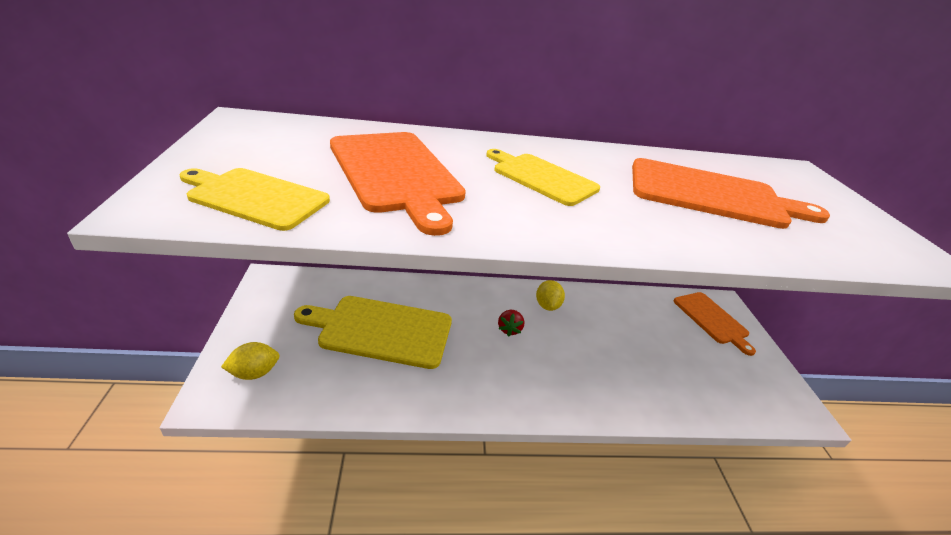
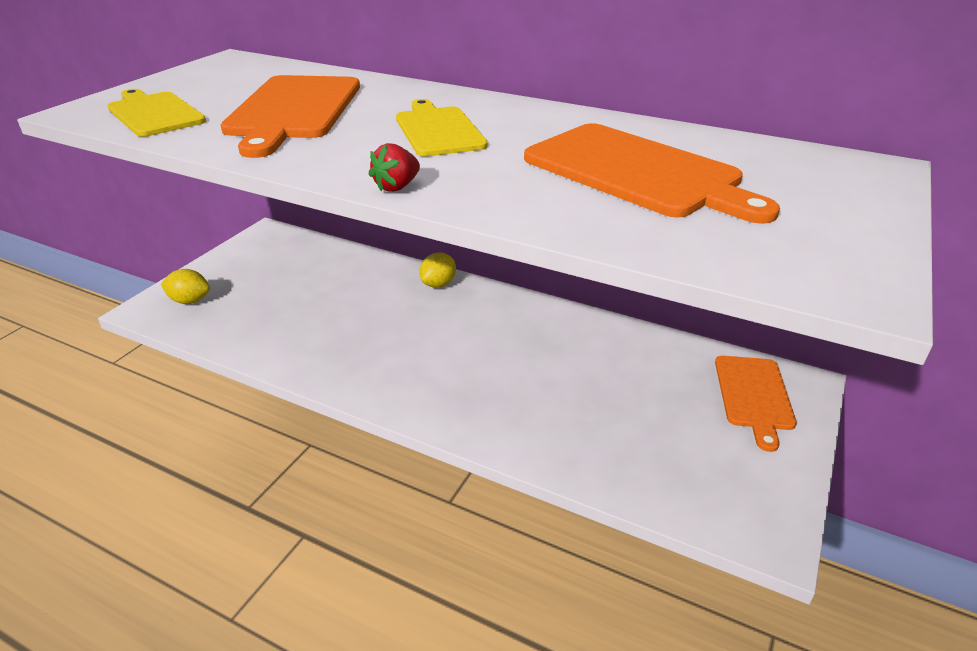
camera: 35 degrees right, 0 degrees up
(381, 330) = (322, 297): yellow cutting board -> none
(509, 329) = (453, 331): red strawberry -> red strawberry (397, 187)
(547, 305) = (525, 321): yellow lemon -> yellow lemon (438, 284)

